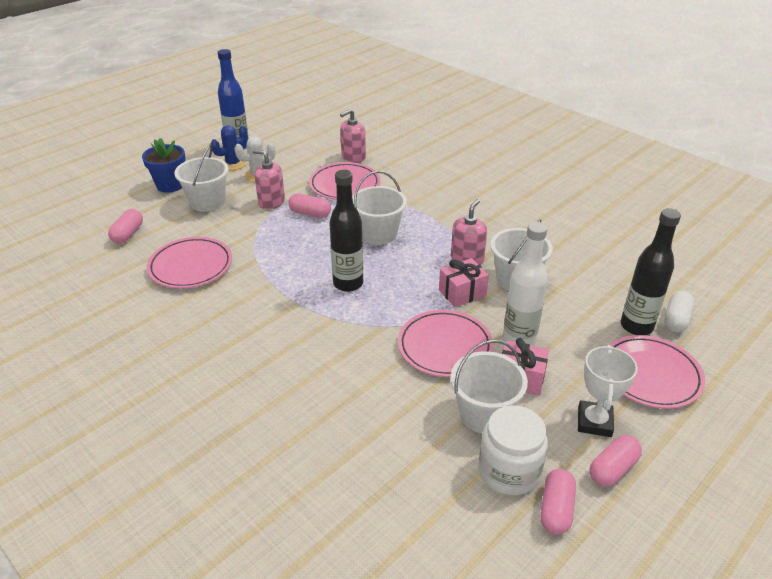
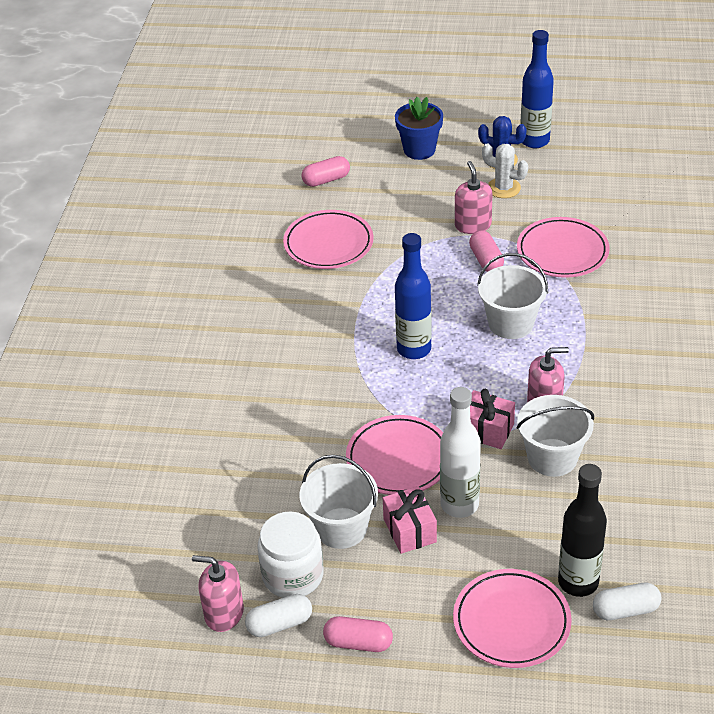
camera: 55 degrees right, 5 degrees up
(207, 202) = (423, 188): white bucket -> none
(348, 283) = (414, 349): black bottle -> blue bottle
(353, 157) = (620, 225): pink soap dispenser -> pink soap dispenser (224, 613)
(556, 509) = (280, 624): pink capsule -> white capsule
(594, 422) = (404, 606): white trophy -> none

